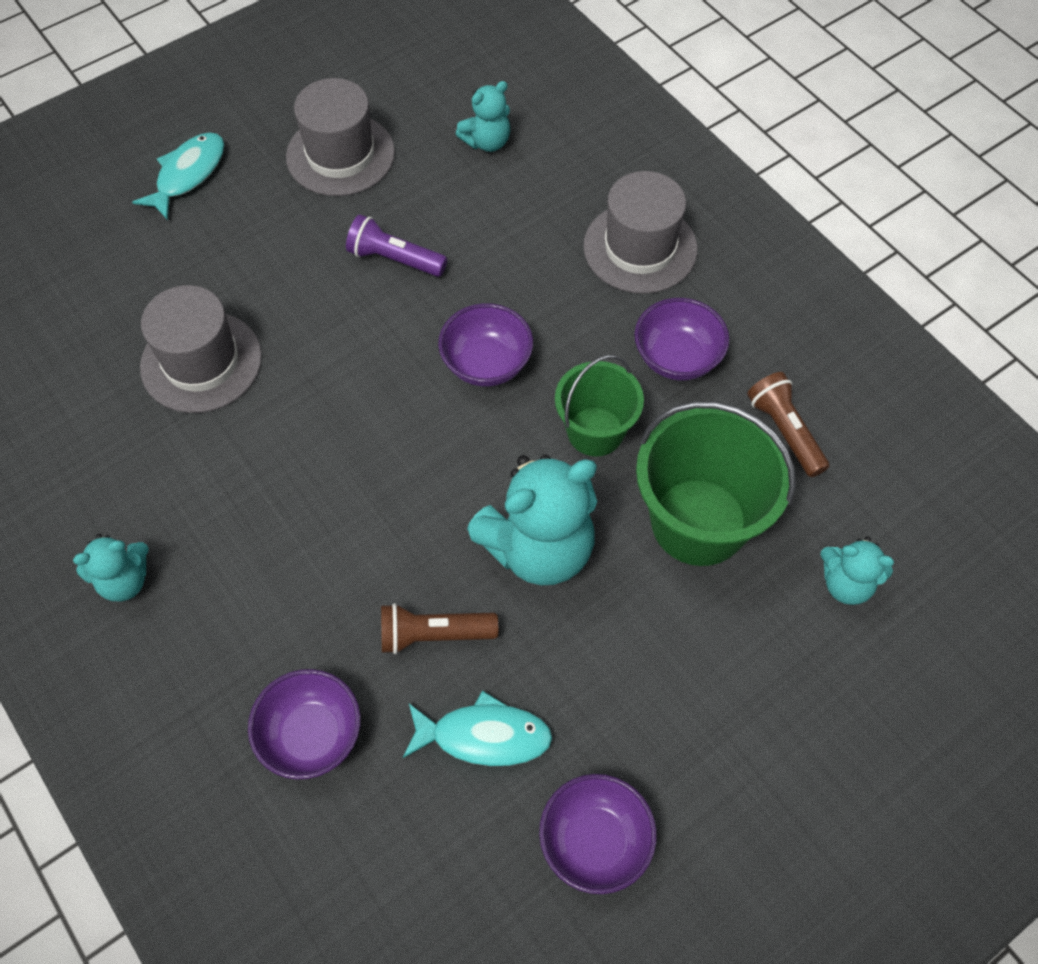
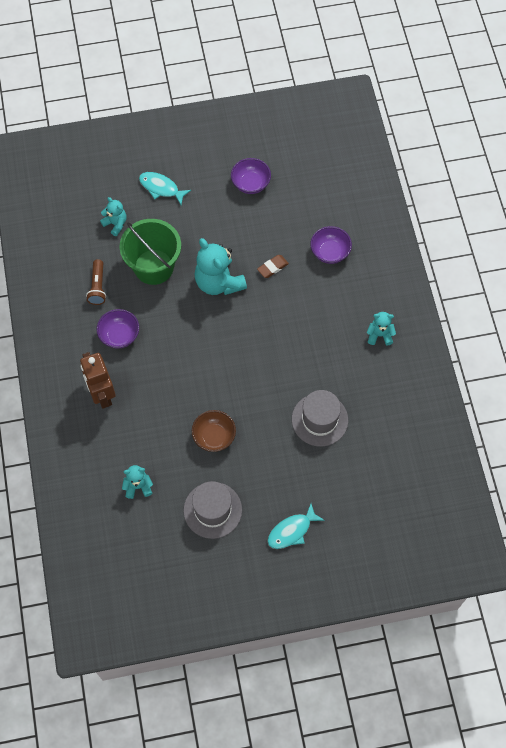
camera: 155 degrees left, 5 degrees up
(394, 259) = (214, 436): purple flashlight -> brown bowl
(433, 635) = (272, 267): brown flashlight -> brown eraser
(484, 736) = (271, 228): turquoise fish -> turquoise fish (161, 188)
(486, 363) = (199, 366): purple bowl -> none
(538, 548) = (218, 282): turquoise teddy bear -> turquoise teddy bear turned 120 degrees counterclockwise
(595, 431) = (171, 318): green bucket -> none
(640, 248) = (102, 394): grey hat -> brown robot

